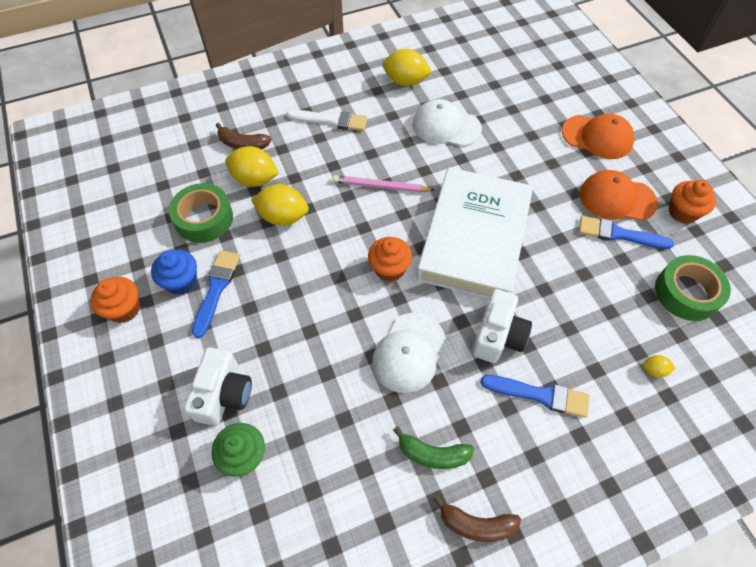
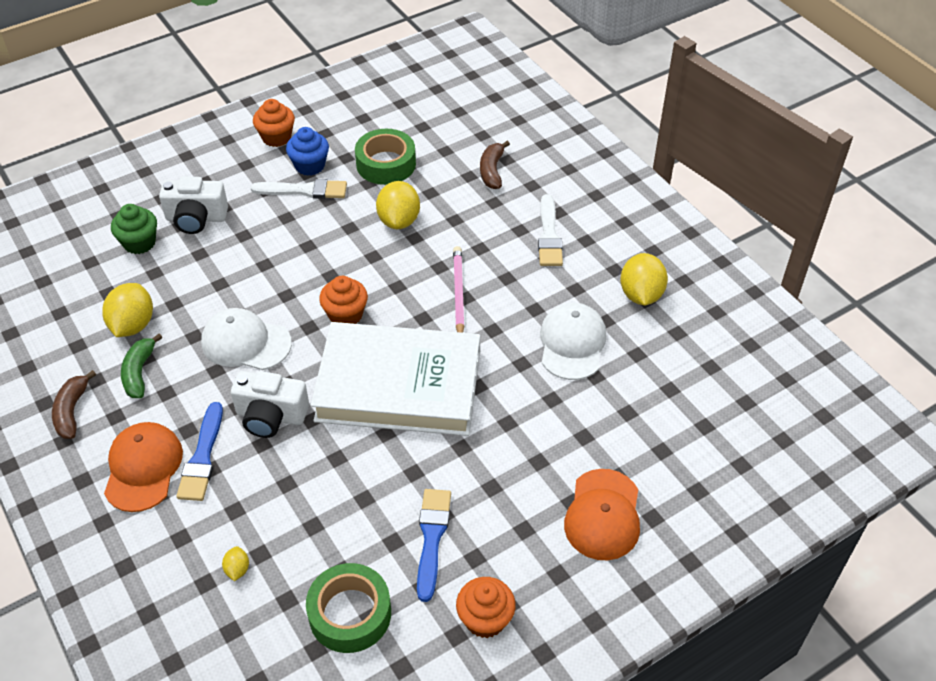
camera: 80 degrees right, 10 degrees down
(216, 289) = (304, 190): blue brush -> white brush
(255, 179) = (445, 190): yellow lemon -> yellow lemon (133, 325)
(617, 198) = (493, 537): orange cap -> orange cap (143, 468)

